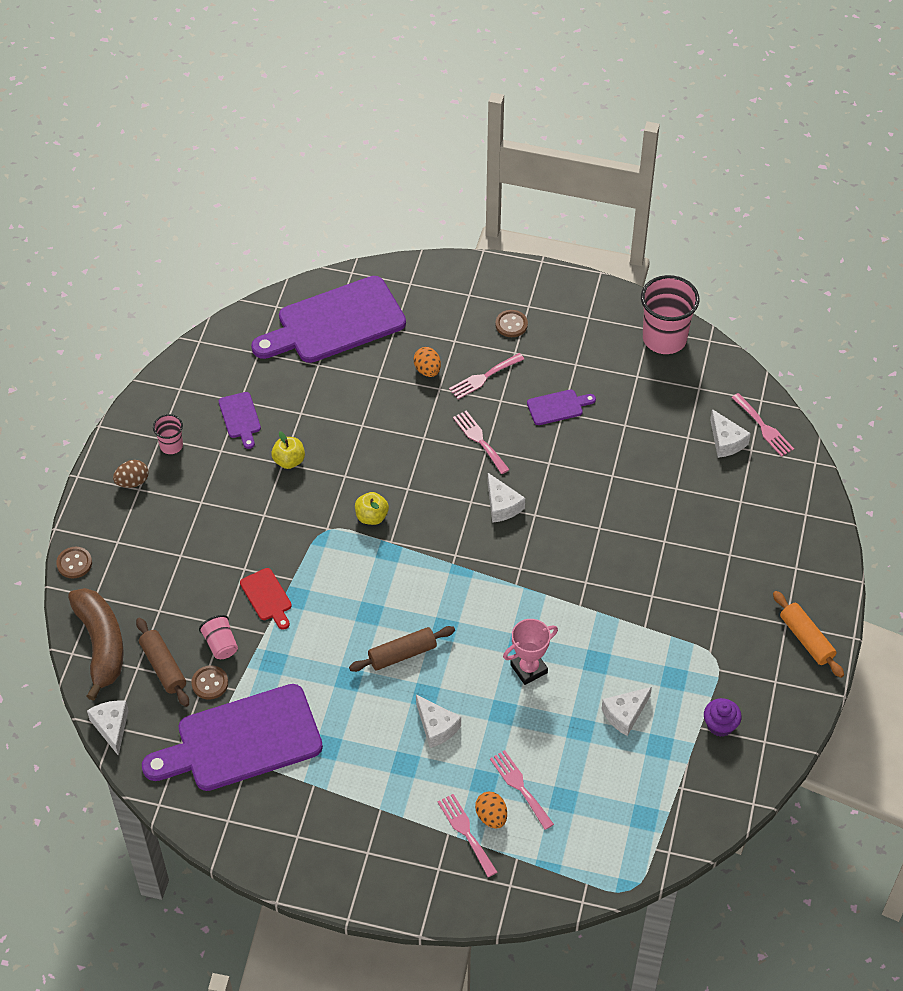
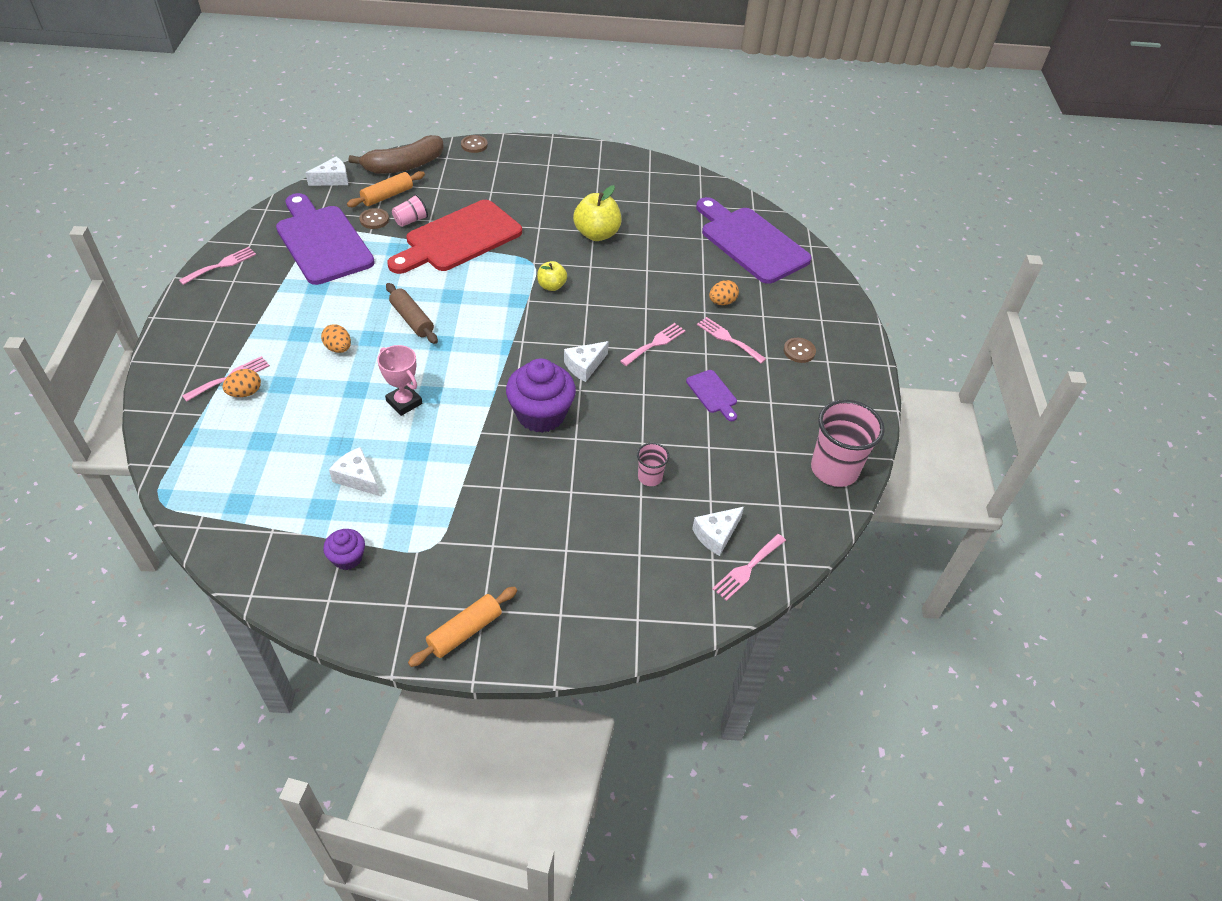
camera: 75 degrees right, 5 degrees down
(132, 482) = (554, 161): brown egg -> none
(163, 667) = (387, 196): brown rolling pin -> orange rolling pin
(171, 445) = (593, 174): pink cup -> pink cup (650, 477)
(240, 418) = (631, 204): purple cutting board -> none
(267, 597) = (459, 238): red cutting board -> red cutting board, size x2.32
(289, 461) = (597, 234): yellow apple -> yellow apple, size x1.68
(436, 727) = (338, 348): white cheese -> orange egg
(520, 787) = (276, 409): pink fork -> pink fork (221, 265)
(563, 552) = (541, 414): none -> purple cupcake

